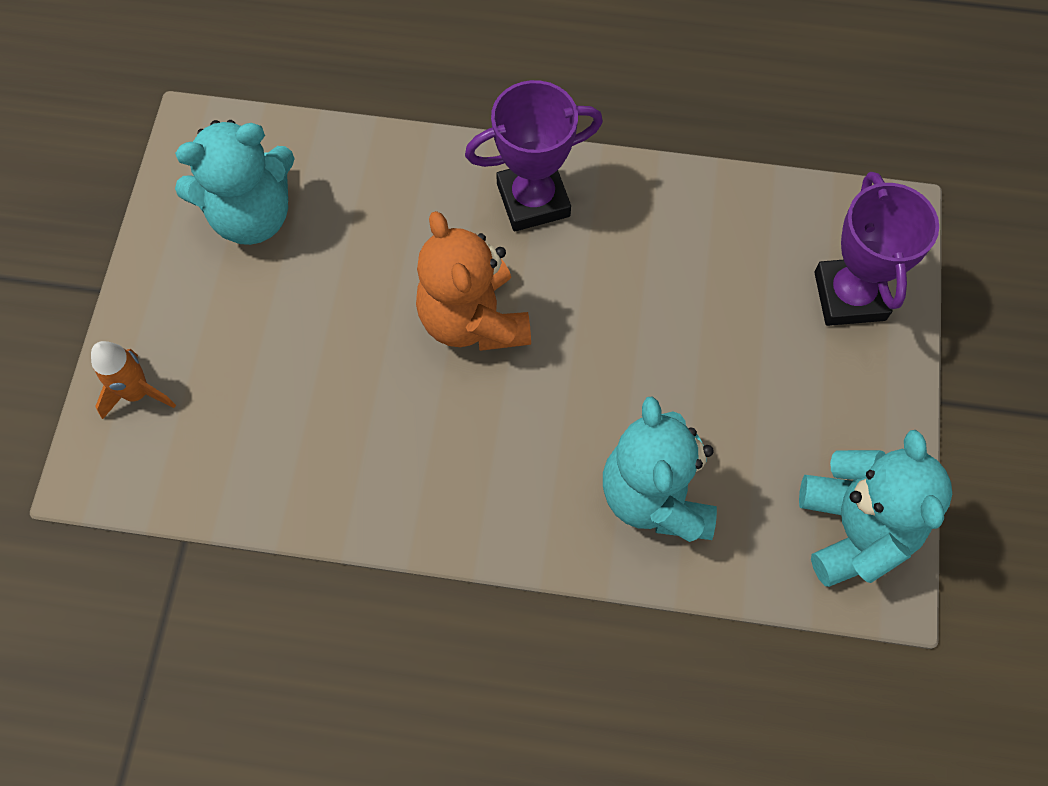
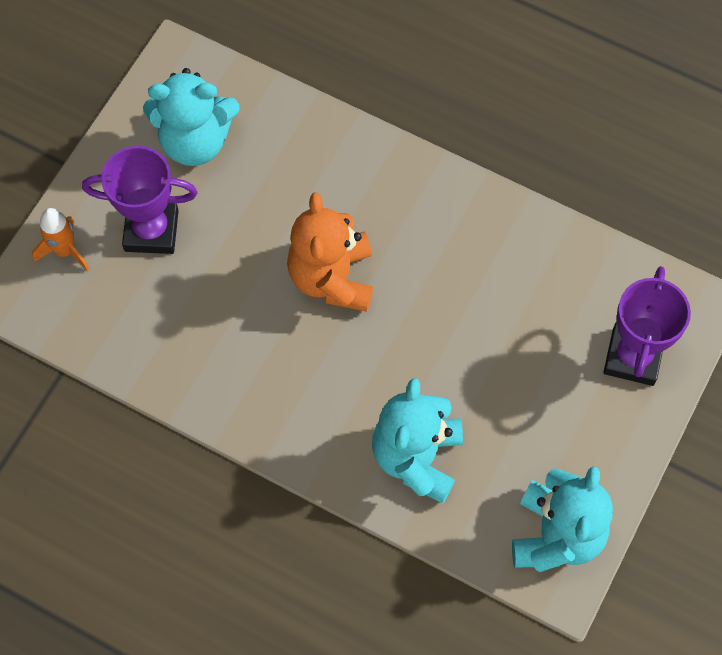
camera: 20 degrees right, 0 degrees up
(533, 200) = (415, 198): purple trophy -> purple trophy (151, 230)

